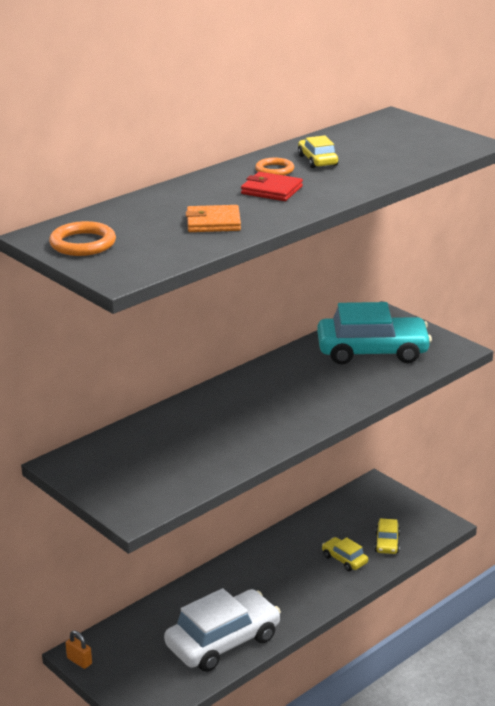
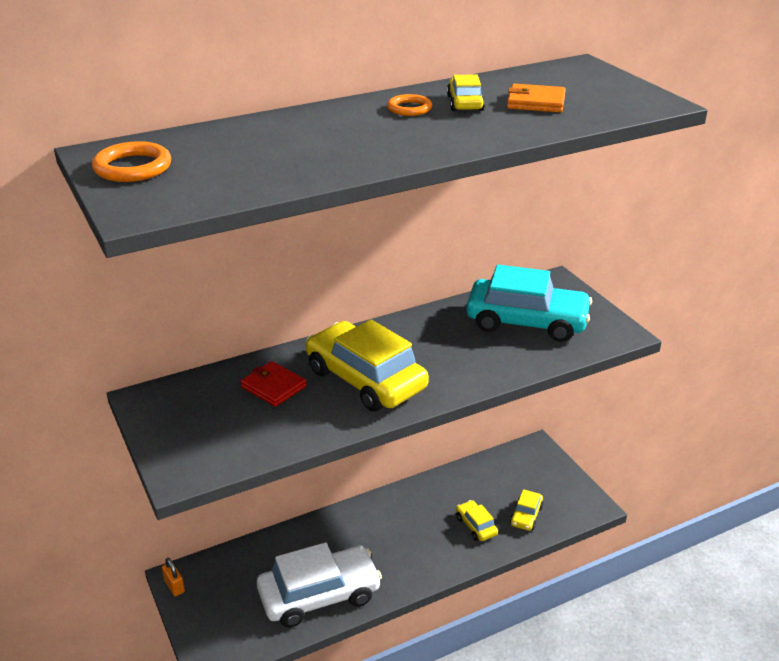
camera: 15 degrees right, 5 degrees up
(213, 222) = (295, 160): orange wallet -> orange wallet (536, 102)
(254, 418) = (365, 379): none -> yellow car
(271, 190) = (389, 131): red wallet -> red wallet (273, 386)

